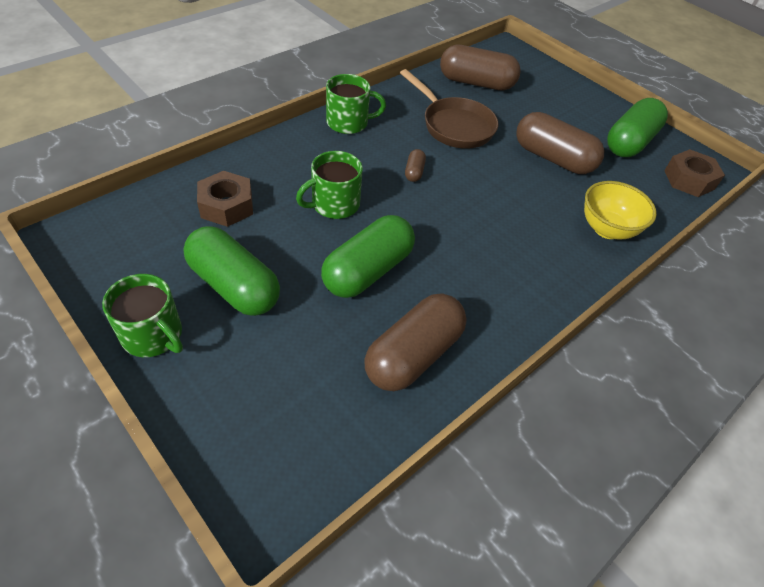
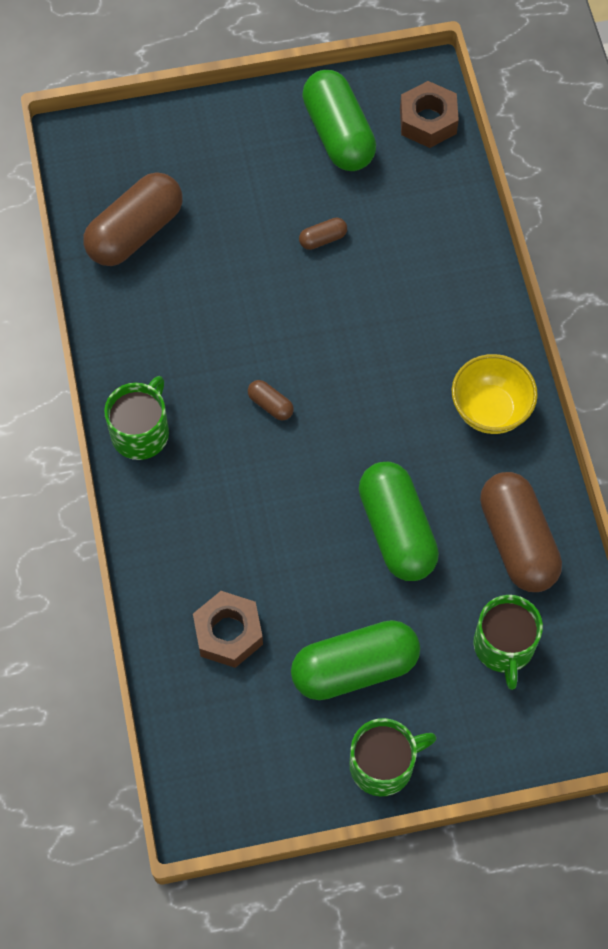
camera: 55 degrees left, 15 degrees up
(334, 204) = (282, 518): green mug -> green mug (504, 646)
(454, 126) = (209, 312): brown pan -> none
(553, 158) = (323, 239): brown capsule -> brown capsule, size x0.43
(606, 229) = (454, 262): yellow bowl -> yellow bowl (490, 410)

